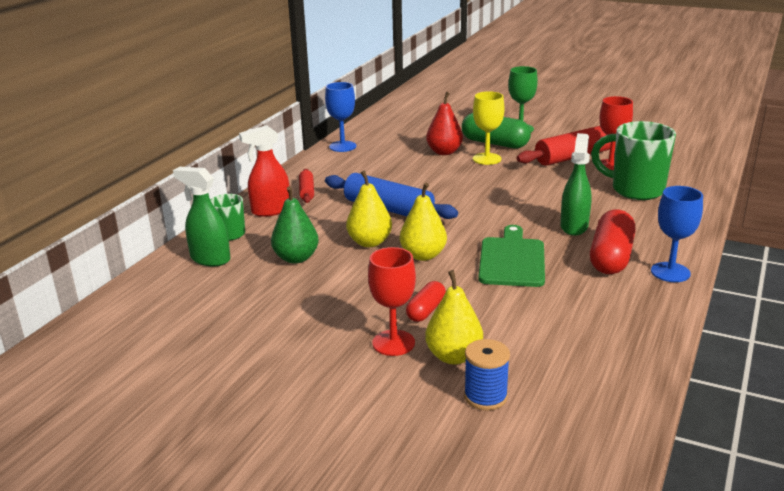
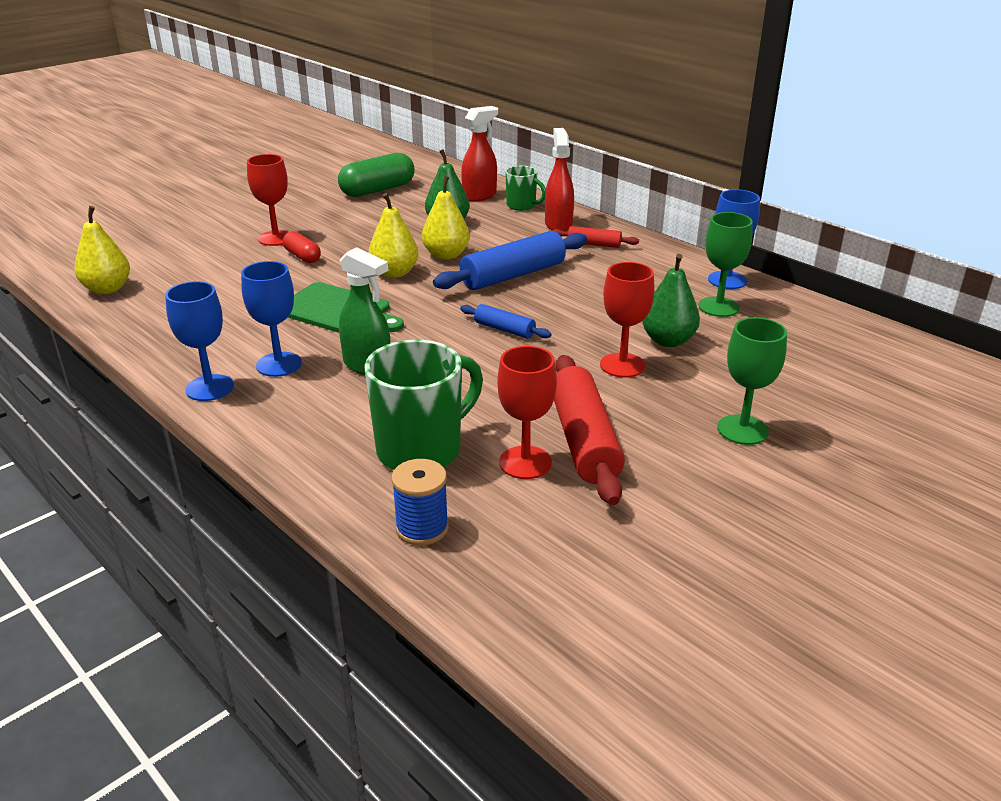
camera: 110 degrees right, 5 degrees up
(210, 259) = (480, 196): green spray bottle -> red spray bottle
(385, 145) = (718, 307): none -> green goblet
(444, 152) = (668, 341): red pear -> green pear
(454, 356) = (231, 254): yellow pear -> yellow pear (107, 289)
(477, 196) = (504, 329): none -> blue rolling pin
(485, 397) = (174, 254): blue spool -> blue spool (422, 528)
(487, 159) = (622, 365): yellow goblet -> red goblet
(495, 143) = (683, 388): green capsule -> green capsule (377, 190)
(611, 257) = (279, 364): red capsule -> blue goblet

